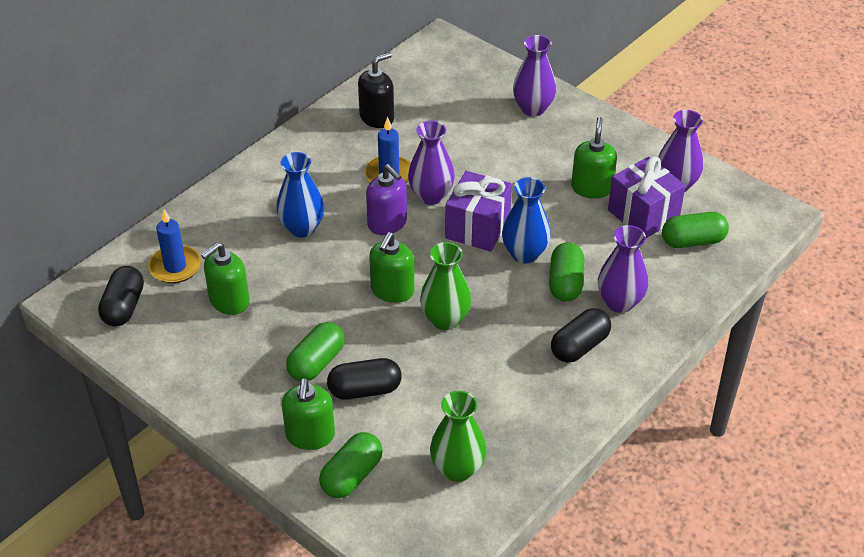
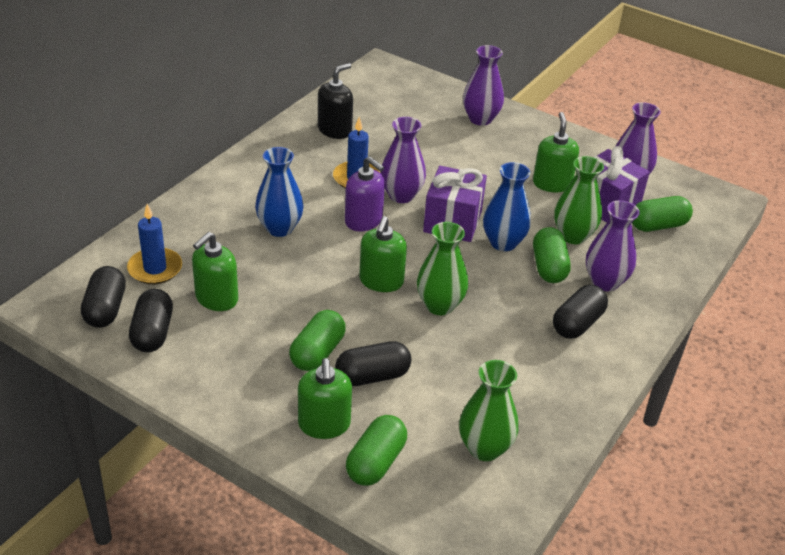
camera: 10 degrees left, 5 degrees down
(164, 334) = (153, 333): none -> black capsule
(599, 249) = (573, 236): none -> green vase

